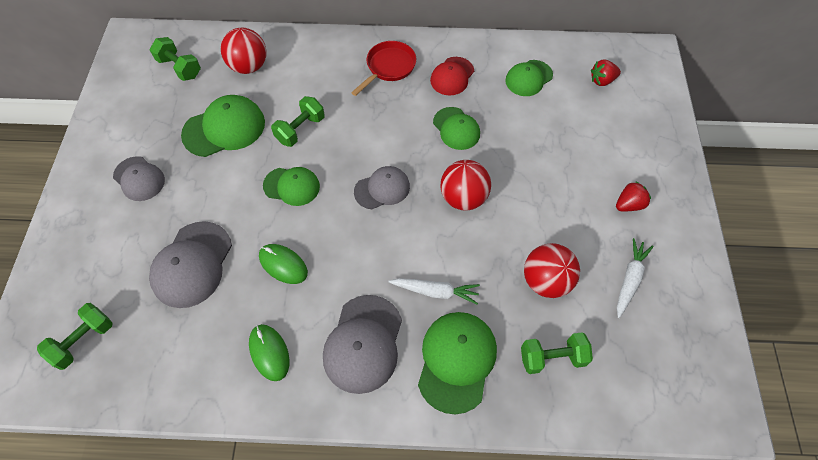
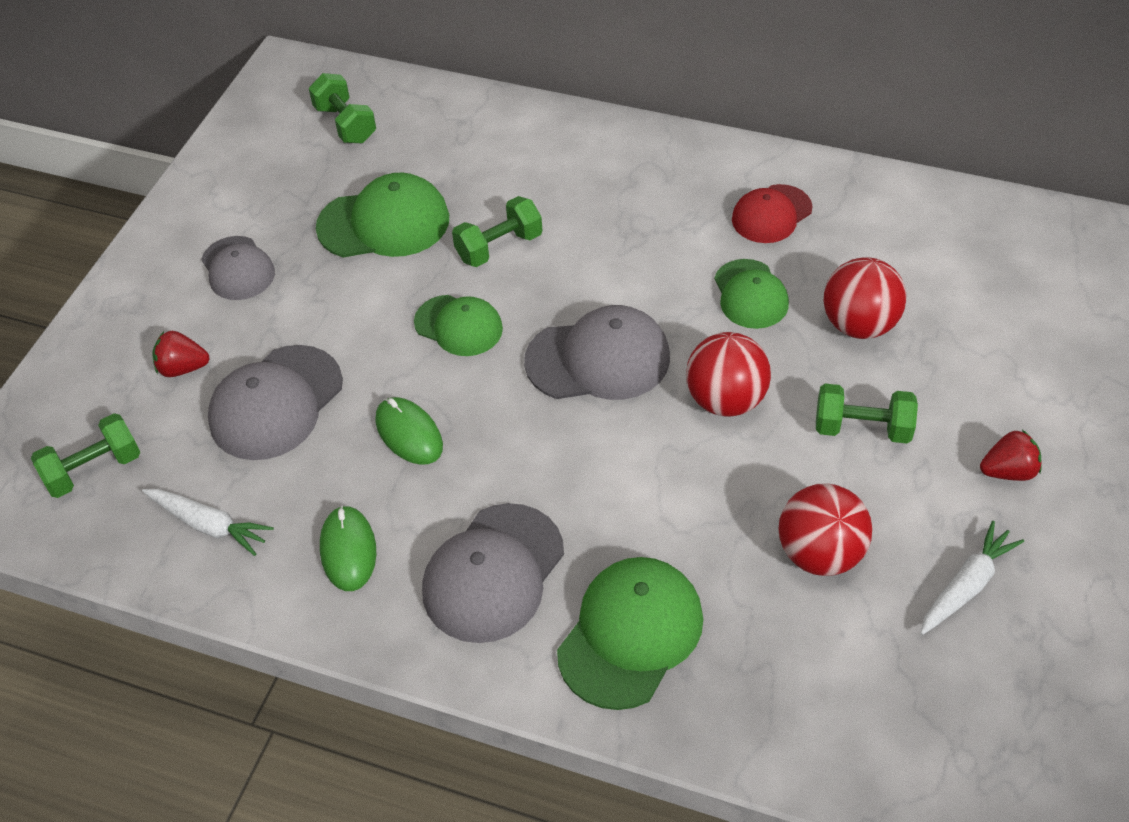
camera: 20 degrees right, 10 degrees down
(249, 66) = (450, 141): red ball -> red ball (859, 325)
(382, 189) = (598, 359): grey cap -> grey cap, size x1.54
(389, 67) = (671, 182): red pan -> none
(435, 291) = (632, 526): white carrot -> white carrot (209, 525)
(528, 78) = (902, 241): green cap -> none
(552, 357) = (789, 668): green dumbbell -> green dumbbell (862, 428)
(602, 80) = (1032, 269): red strawberry -> red strawberry (183, 368)

